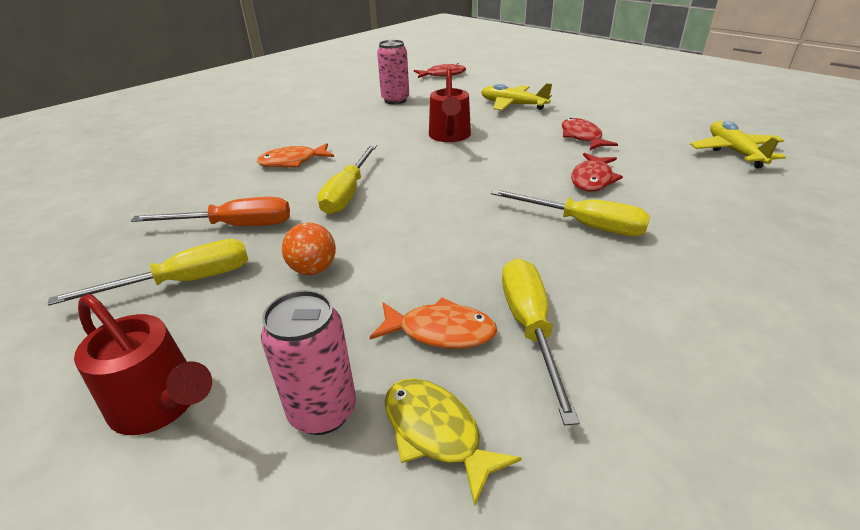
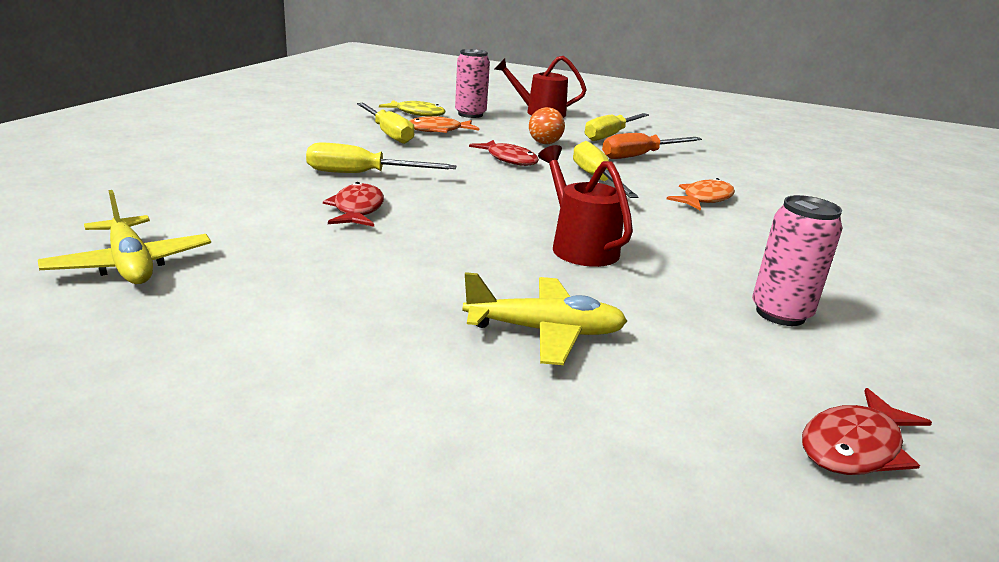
camera: 150 degrees right, 10 degrees down
(582, 137) = (379, 266): red fish -> red fish (509, 159)

